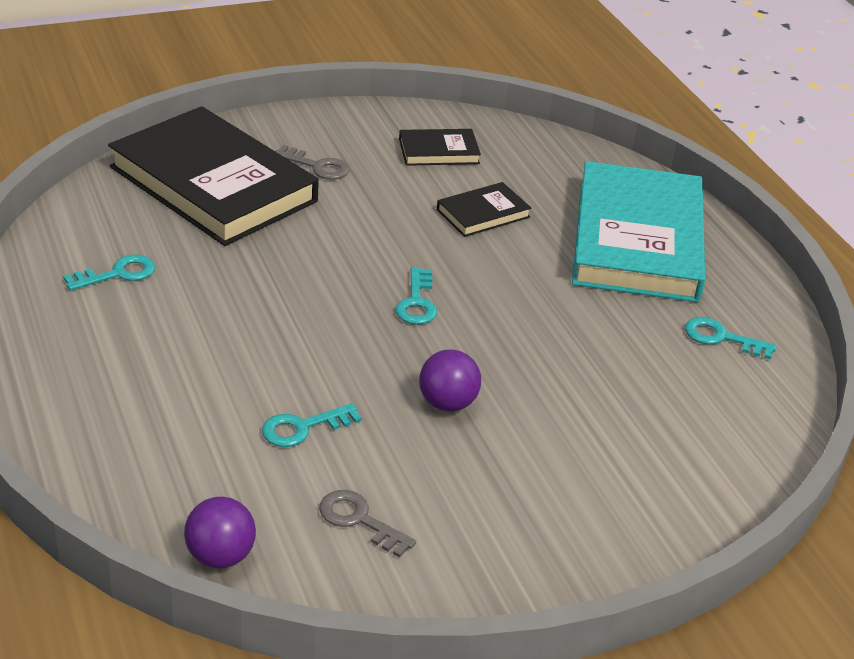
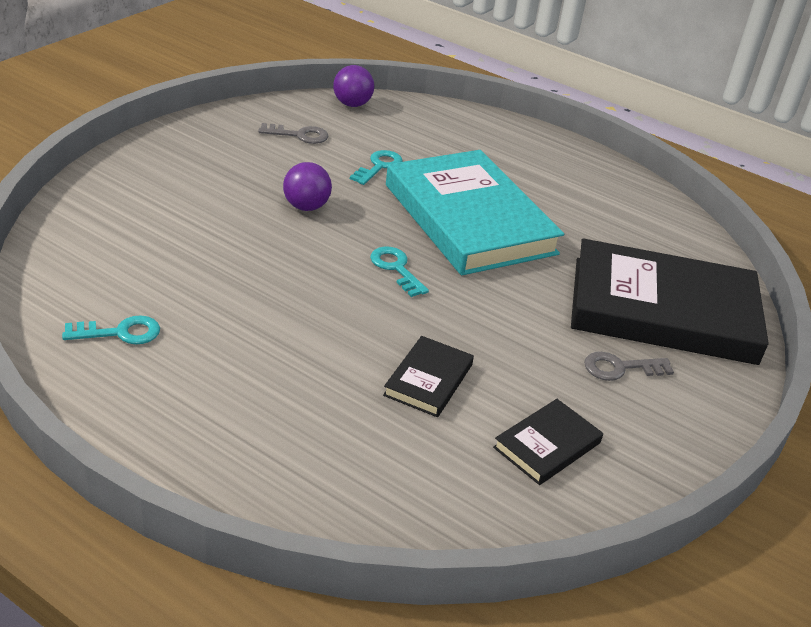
camera: 145 degrees right, 0 degrees up
(117, 274) = (606, 214): turquoise key -> none
(637, 240) = (258, 415): turquoise book -> turquoise book (469, 219)

